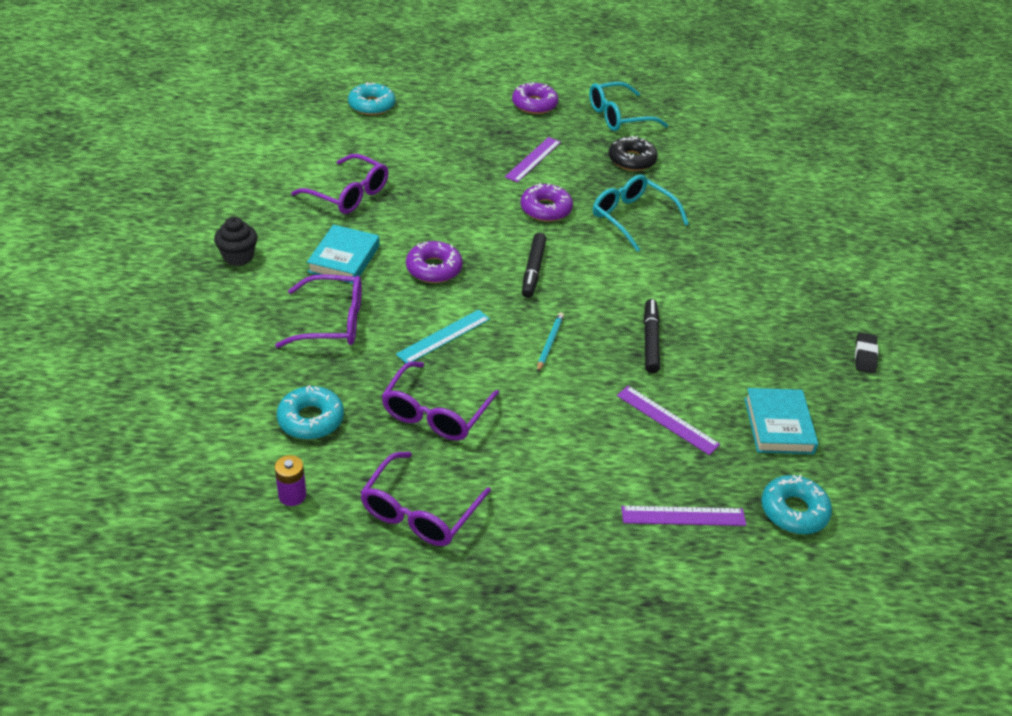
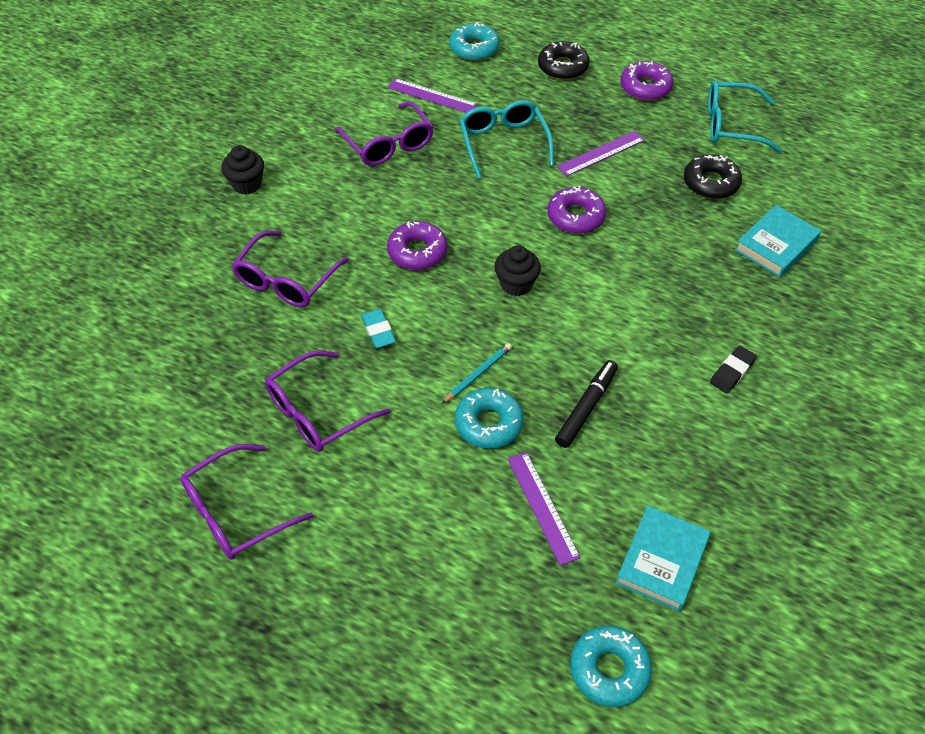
camera: 30 degrees right, 10 degrees up
(292, 495) = (139, 450): purple battery -> none
(311, 419) = (203, 377): turquoise donut -> turquoise donut (488, 423)
(332, 322) = (286, 280): purple glasses -> purple glasses turned 90 degrees clockwise
(344, 259) = (339, 215): turquoise book -> turquoise book (776, 245)
(443, 336) = (378, 331): turquoise ruler -> turquoise eraser
(457, 104) = (562, 67): none -> black donut
(533, 270) = (516, 284): black marker -> black cupcake
(631, 218) = (663, 254): turquoise glasses -> turquoise glasses (503, 143)
(683, 516) = (485, 624): purple ruler -> purple ruler (432, 96)
(865, 355) = (827, 513): black eraser -> black eraser (732, 372)

